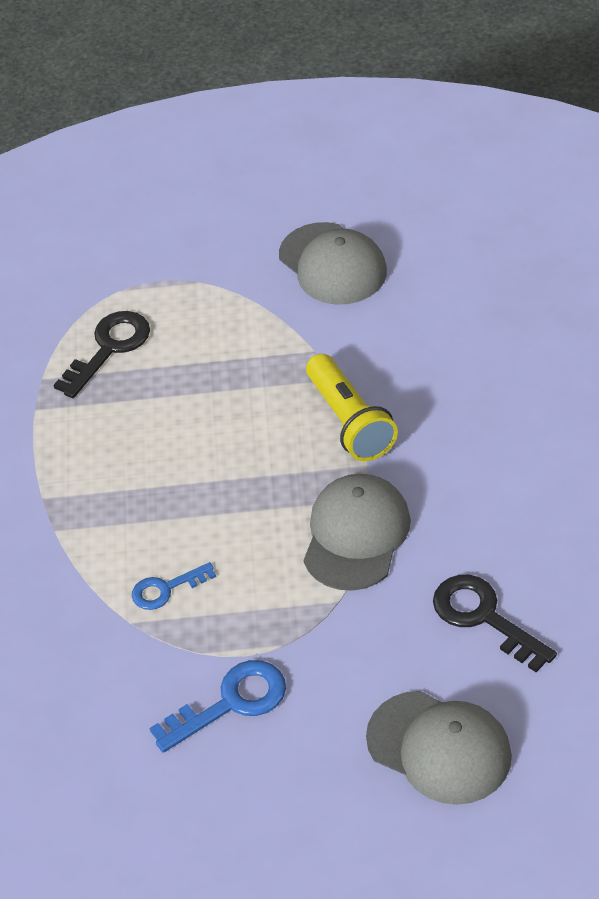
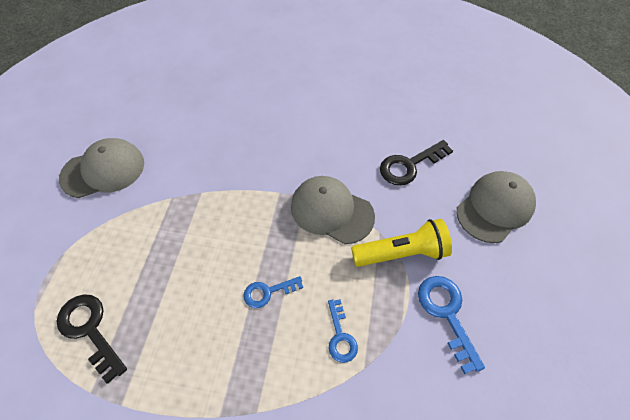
camera: 80 degrees left, 10 degrees up
(205, 498) = (268, 292): none -> blue key
(350, 422) = (241, 193): yellow flashlight -> yellow flashlight (402, 253)

